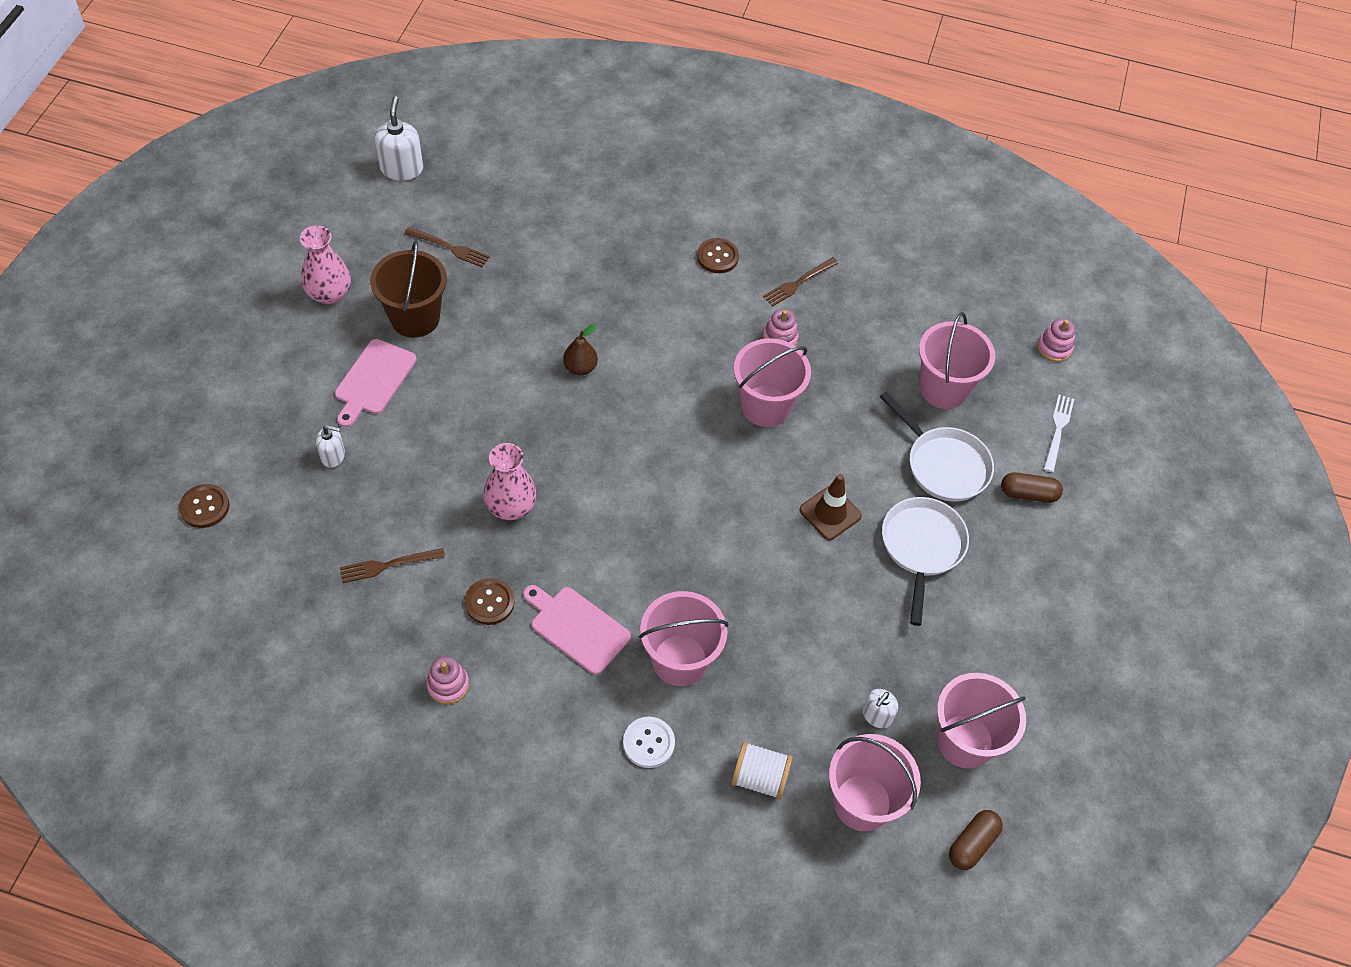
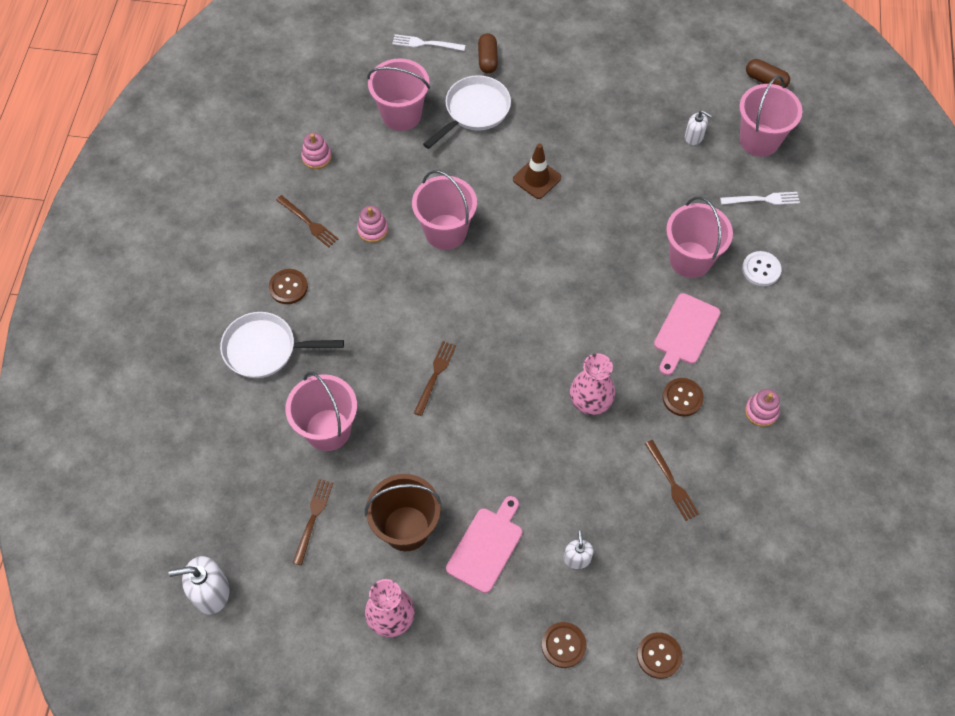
camera: 95 degrees left, 5 degrees up
(248, 426) = (563, 645): none -> brown button
(373, 380) = (486, 546): pink cutting board -> pink cutting board turned 75 degrees counterclockwise
(580, 368) = (435, 375): brown pear -> brown fork
(759, 778) = (763, 199): white spool -> white fork
(922, 548) = (551, 120): white pan -> white pan (265, 349)
(965, 741) = (696, 87): pink bucket -> pink bucket (328, 430)
(1054, 348) = (346, 47): pink stacking toy -> pink stacking toy (316, 157)

